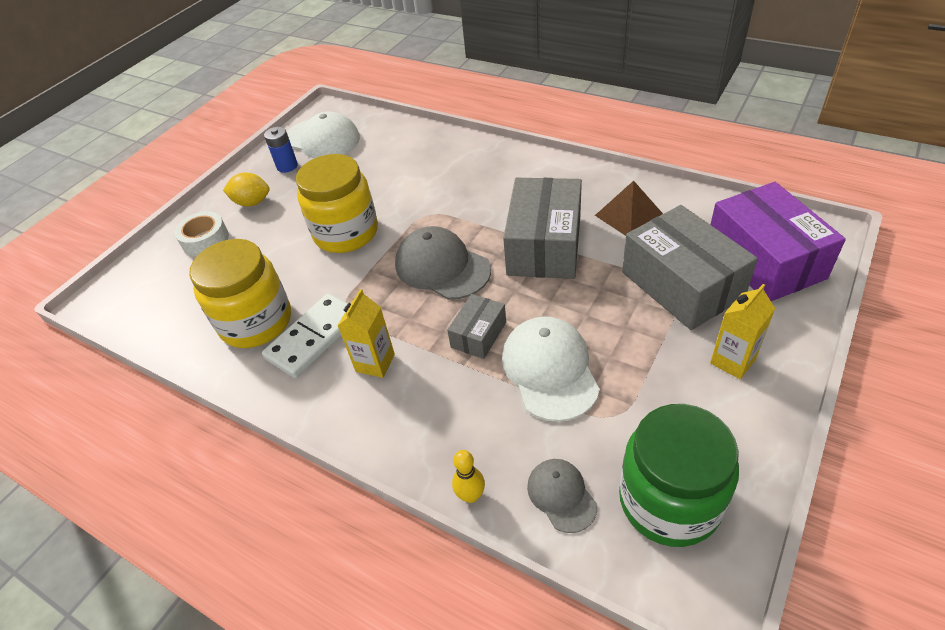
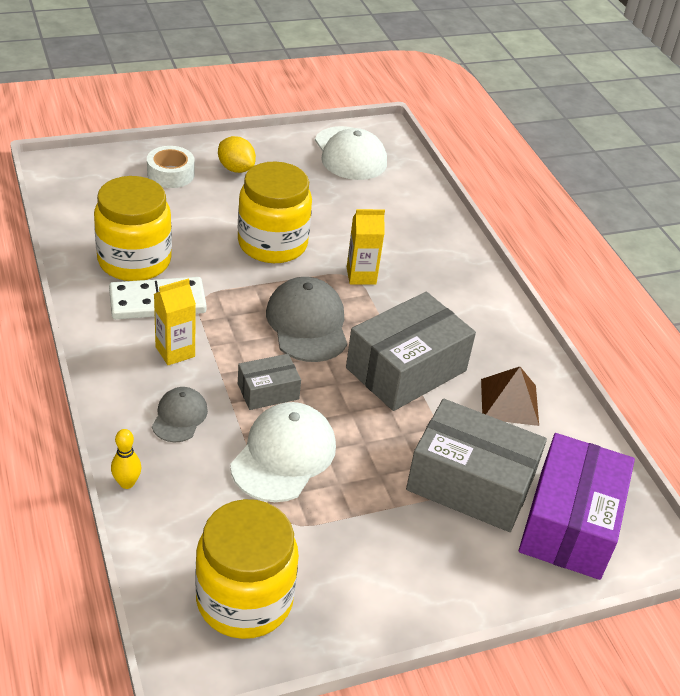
camera: 30 degrees right, 5 degrees down
(287, 166) = (296, 158): blue battery -> none
(561, 495) = (181, 533): grey cap -> grey cap (179, 417)
(669, 501) = (244, 600): green jar -> yellow jar
(681, 284) = (470, 483): grey box -> grey box turned 75 degrees counterclockwise
(732, 361) = (425, 564): yellow carton -> yellow carton (361, 276)

